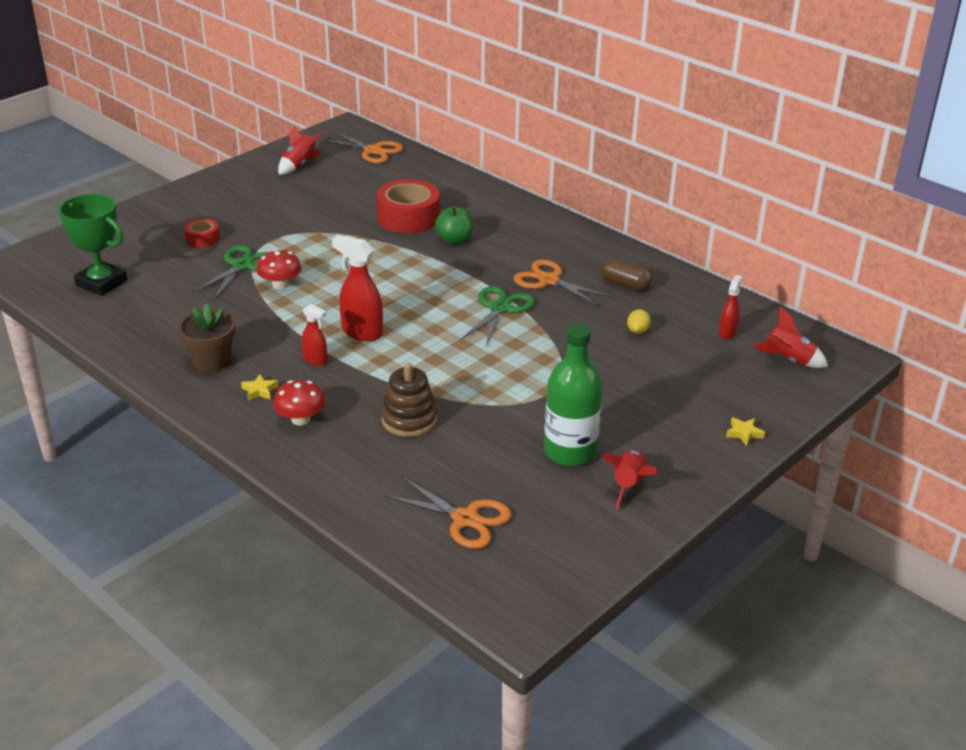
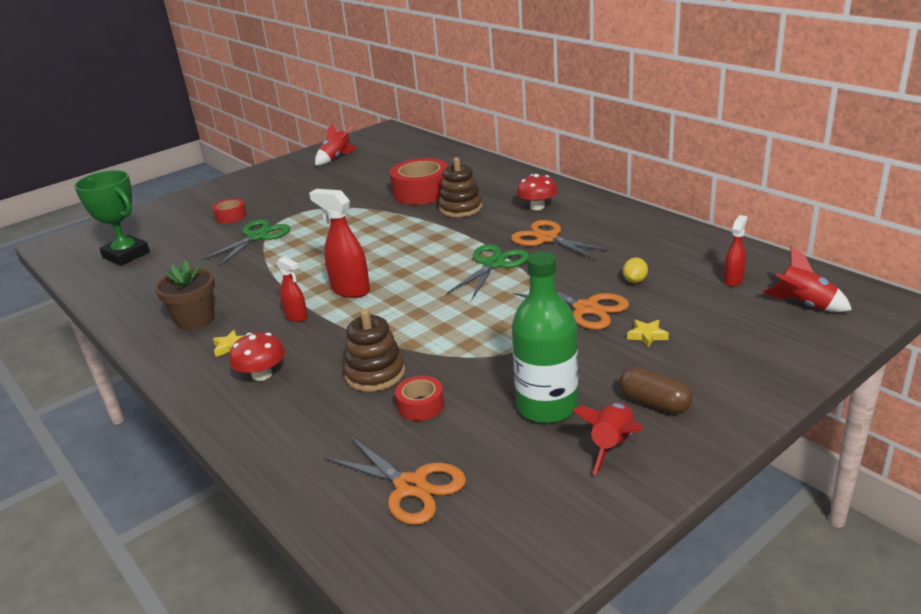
camera: 10 degrees right, 5 degrees down
(280, 284) = (286, 251): red mushroom -> red mushroom (537, 207)
(373, 151) = (403, 144): orange scissors -> orange scissors (586, 309)
(454, 240) = (460, 208): green apple -> brown stacking toy
(458, 450) = (420, 405): none -> red tape
(625, 284) = (625, 239): brown capsule -> brown capsule (654, 403)
(744, 433) = (755, 384): yellow star -> yellow star (647, 336)

